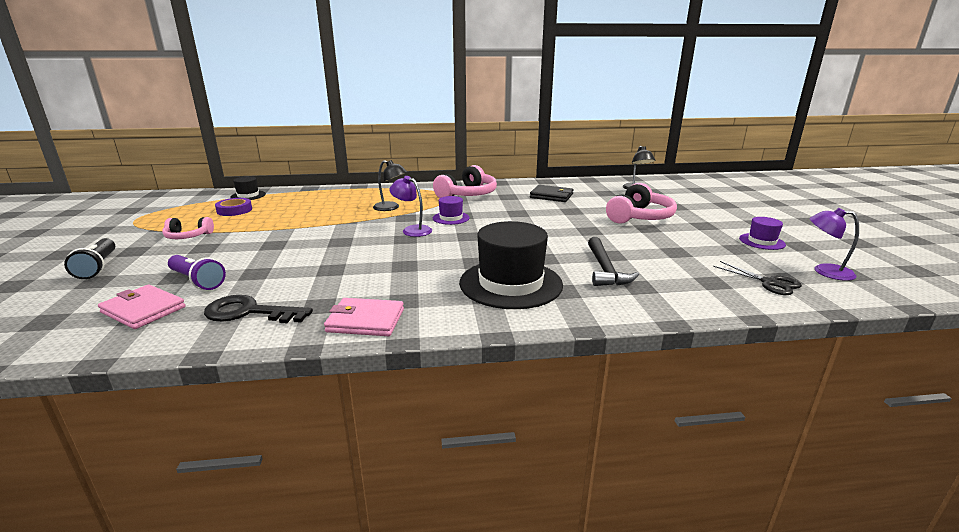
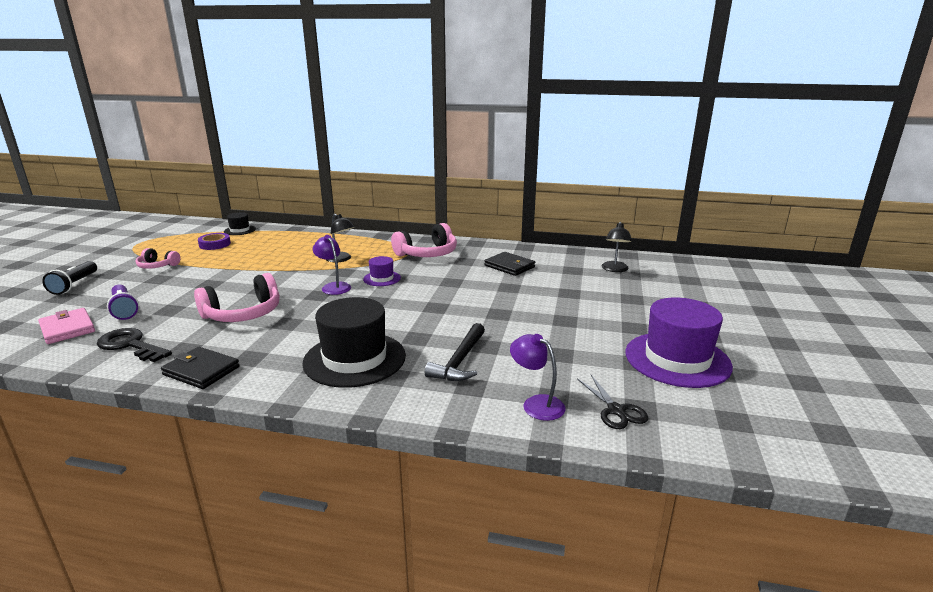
camera: 20 degrees right, 0 degrees up
(365, 320) = (201, 371): pink wallet -> black wallet
(639, 217) = (573, 306): pink headphones -> pink headphones (243, 314)
(762, 241) = (677, 359): purple hat -> purple hat, size x2.07
(825, 271) = (704, 410): purple lamp -> purple lamp (536, 404)

